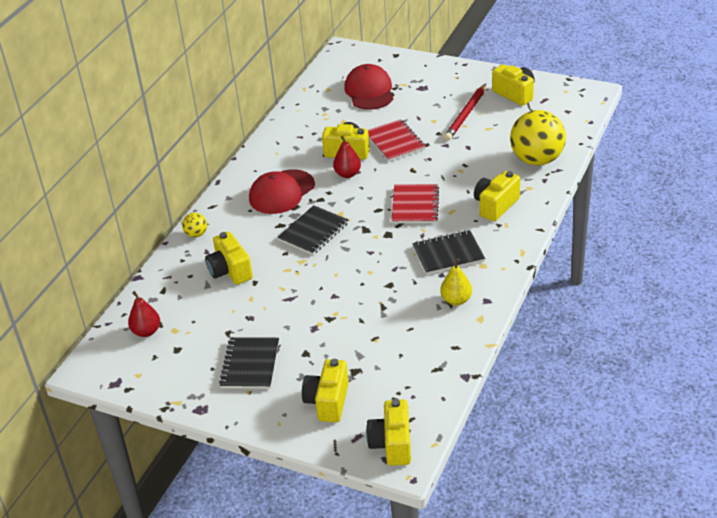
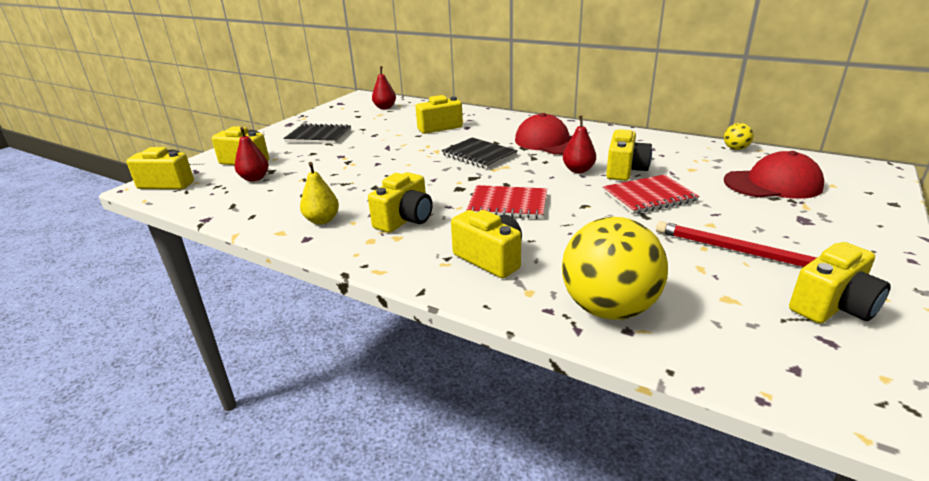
camera: 95 degrees right, 10 degrees down
(196, 234) = (494, 116): yellow ball -> yellow ball (735, 149)
(375, 376) = (255, 178): none -> red pear
(448, 254) = (405, 220): black notebook -> yellow camera

